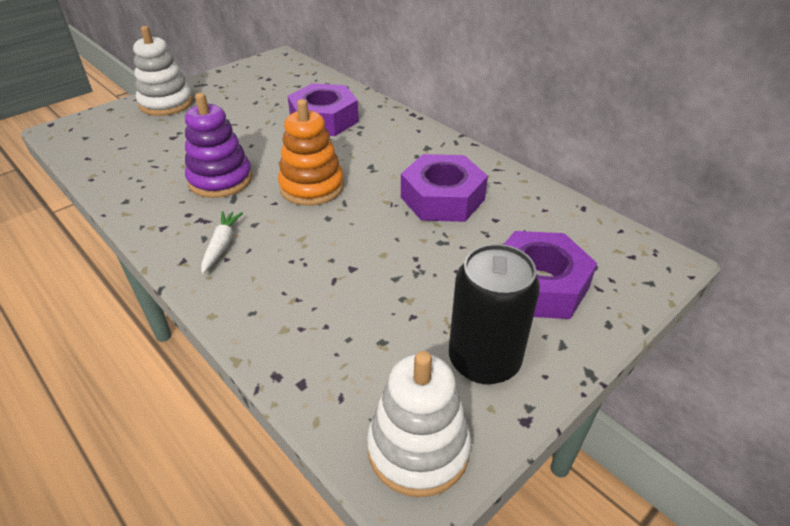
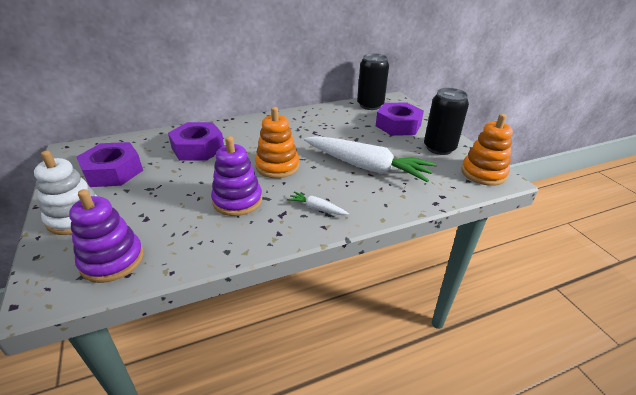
camera: 70 degrees left, 5 degrees down
(106, 143) = (112, 260): none -> purple stacking toy
(354, 271) = (366, 167): none -> white carrot
(418, 449) = (483, 173): white stacking toy -> orange stacking toy
(442, 198) = (320, 130): purple nut -> purple nut (113, 171)
(594, 233) = (370, 105): none -> black can

